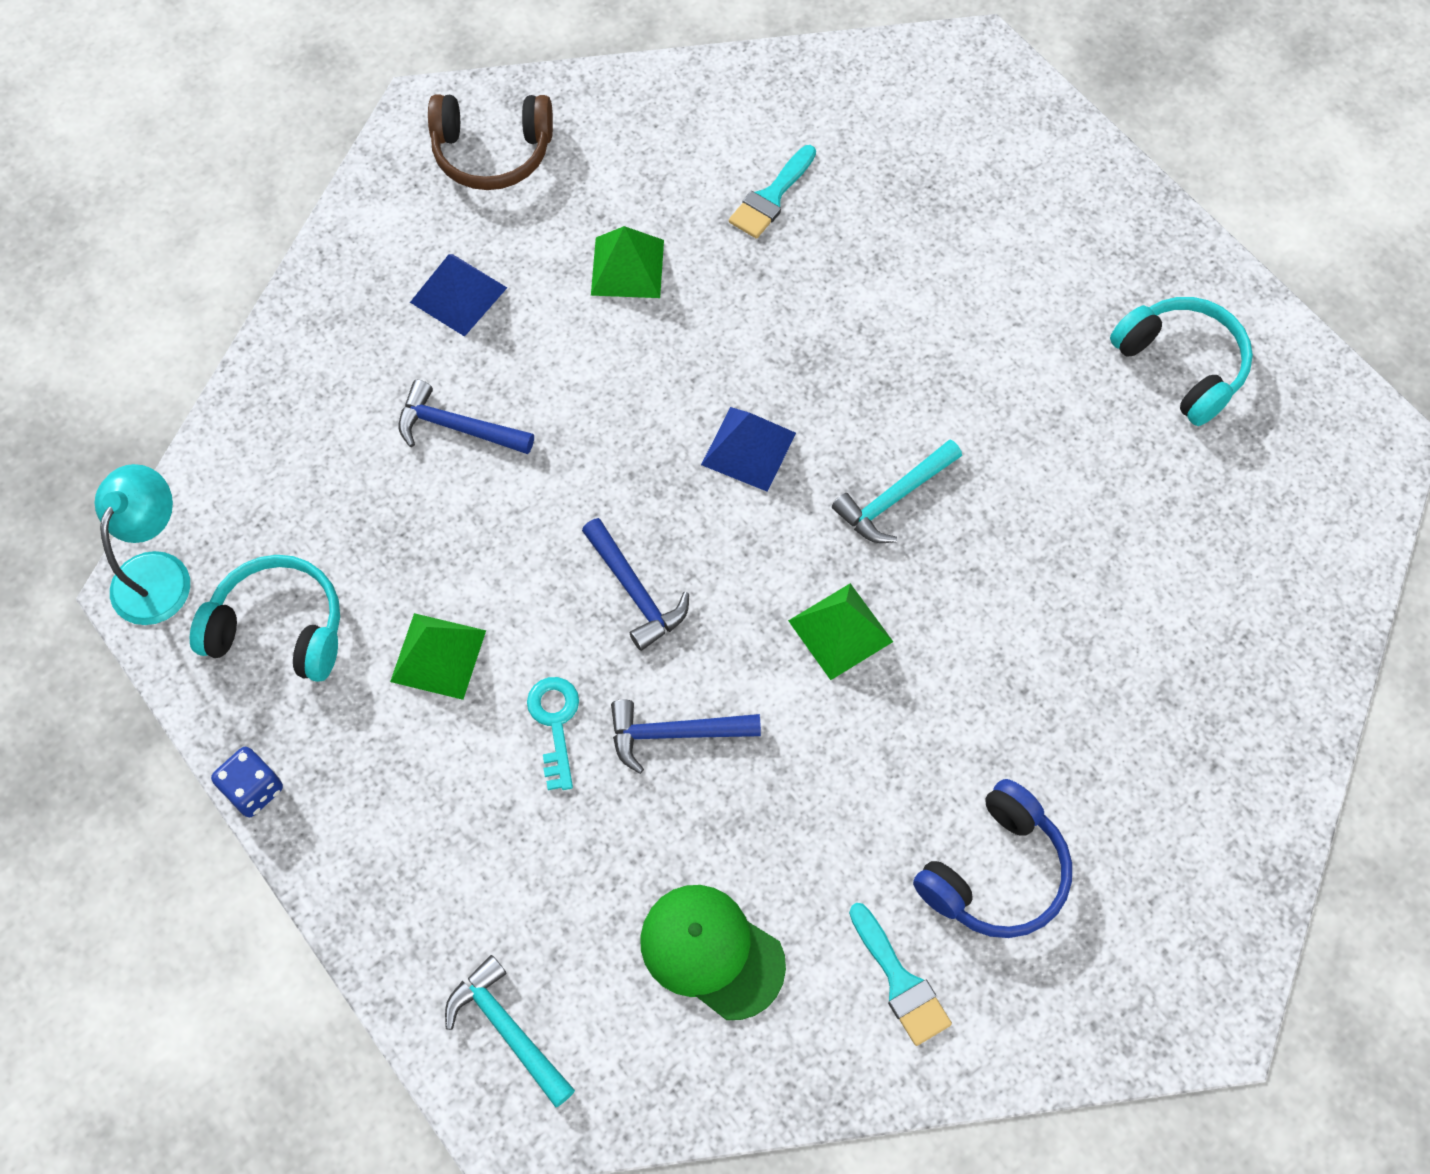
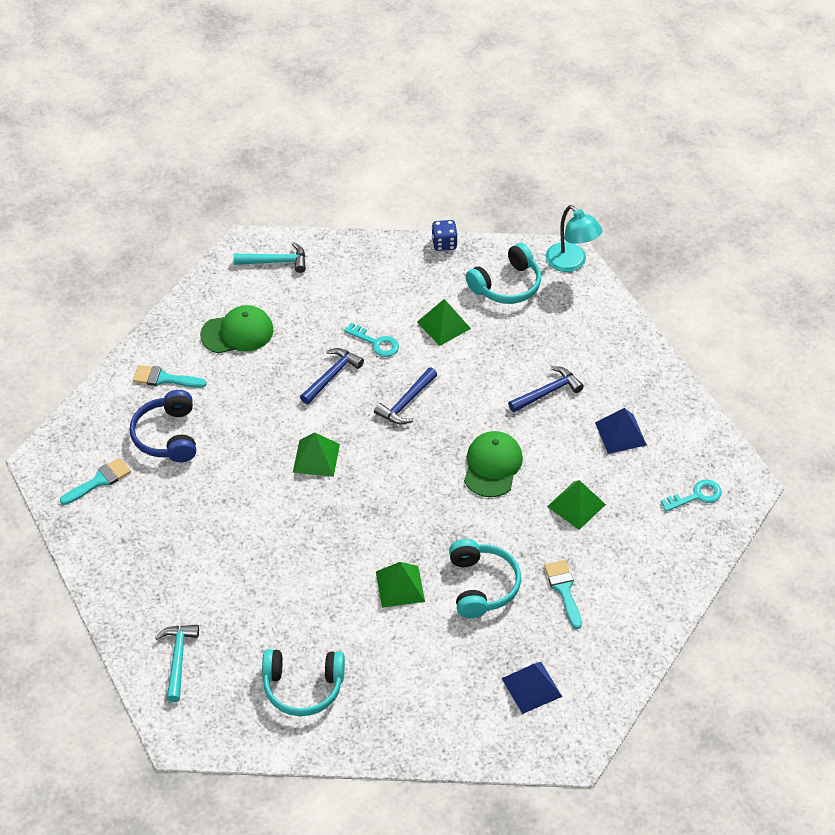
camera: 130 degrees right, 15 degrees down
(492, 152) = (696, 496): brown headphones -> turquoise key
(635, 591) = (406, 402): blue hammer -> blue hammer turned 60 degrees counterclockwise
(650, 403) = (492, 466): none -> green cap
(748, 448) = (434, 485): blue pyramid -> blue pyramid (531, 687)
(849, 284) = (482, 585): none -> turquoise headphones
(894, 498) = (355, 520): turquoise hammer -> turquoise hammer (178, 659)
(940, 370) = (400, 586): none -> green pyramid
(1160, 895) = (99, 481): none -> turquoise brush

